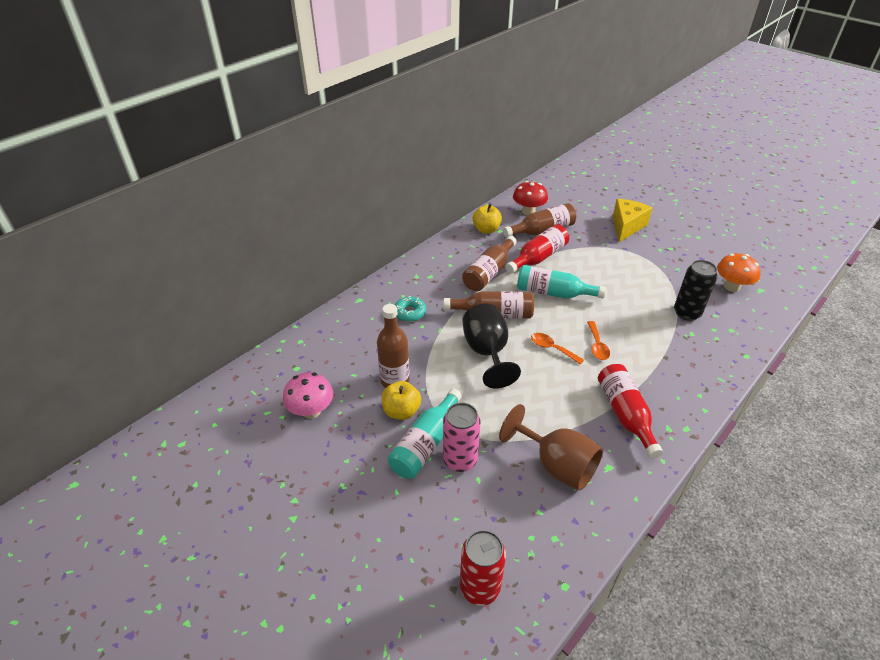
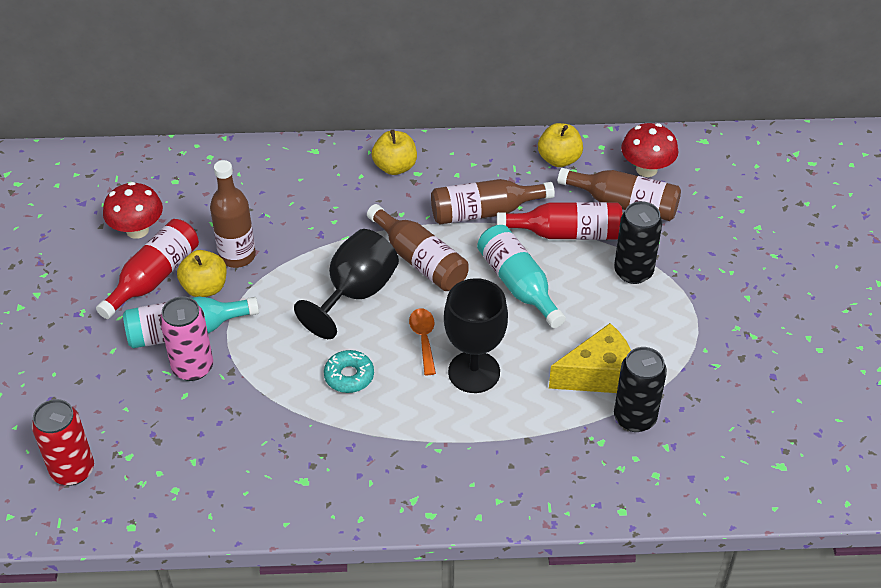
camera: 45 degrees right, 5 degrees up
(311, 411) = (137, 230): pink mushroom -> red mushroom
(410, 313) = (342, 199): turquoise donut -> turquoise donut (349, 376)
(414, 280) = (395, 167): none -> yellow apple
(556, 465) = (262, 440): brown goblet -> none
(589, 255) = (633, 272): none -> black can
(597, 346) = (474, 372): orange spoon -> black goblet
(625, 414) = (392, 454): red bottle -> red bottle (154, 277)
(626, 226) = (742, 271): yellow cheese -> yellow cheese (598, 375)
(731, 287) = (748, 434): orange mushroom -> none

